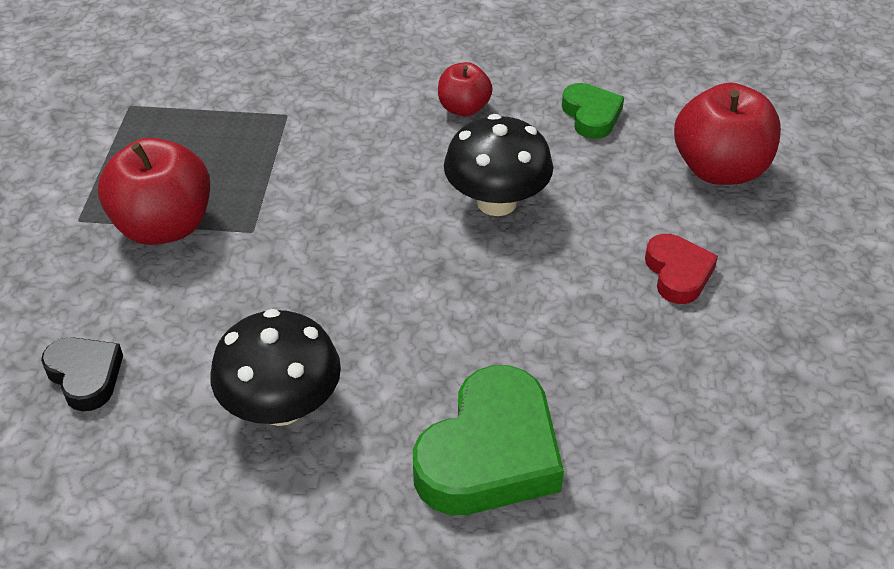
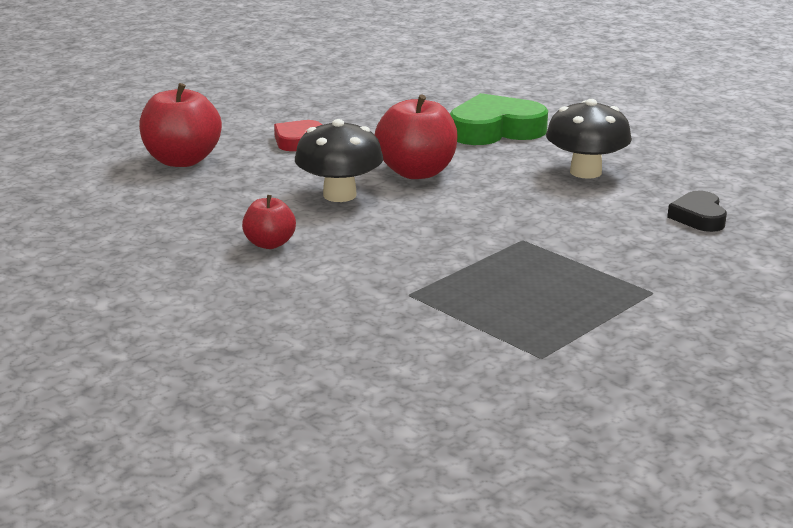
camera: 140 degrees left, 20 degrees down
(164, 226) = (586, 264): red apple -> red apple (416, 172)
(591, 115) = (195, 207): green heart -> none

